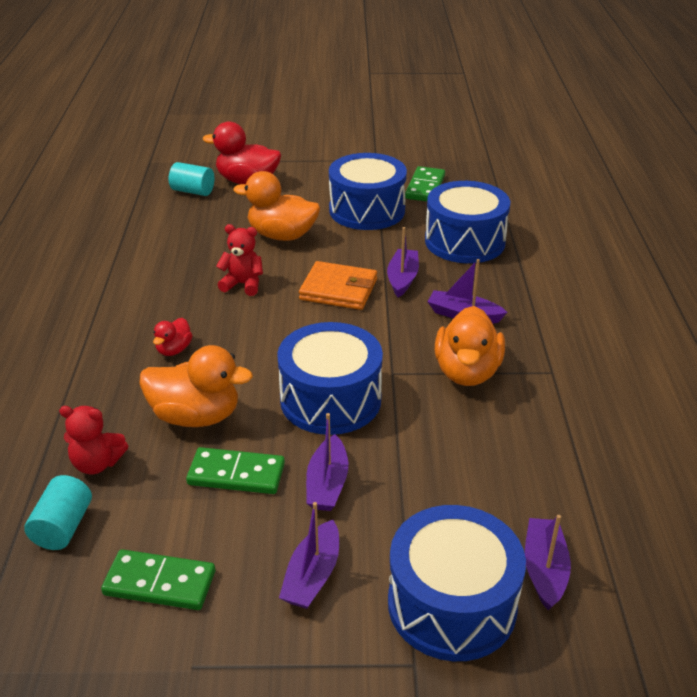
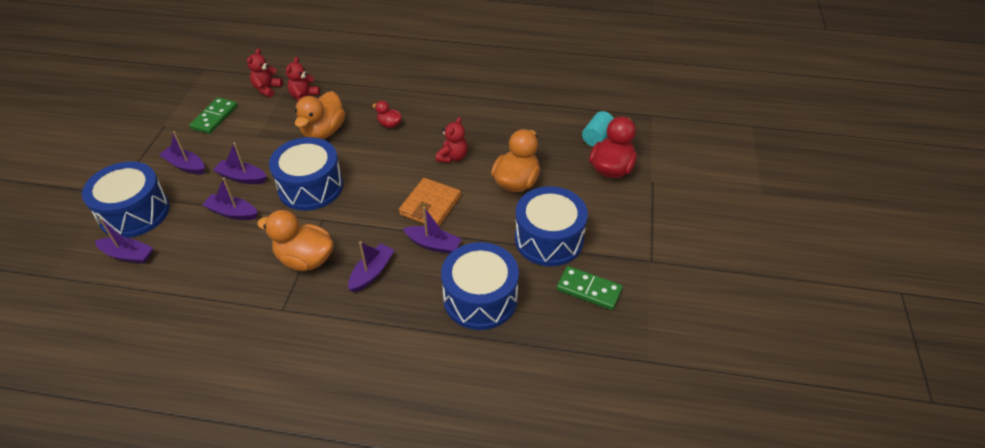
camera: 100 degrees right, 10 degrees up
(63, 527) = (267, 89): turquoise cylinder -> red teddy bear
(236, 474) = (269, 144): green domino -> none
(409, 470) = (232, 213): none -> purple boat

